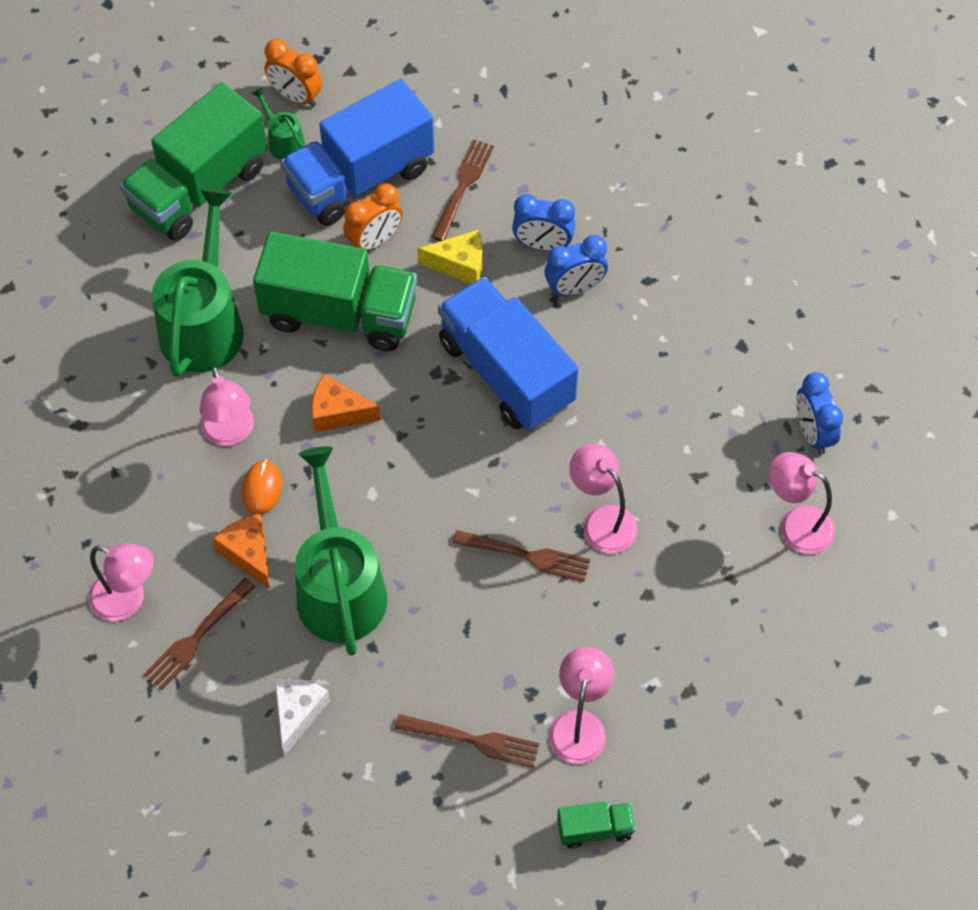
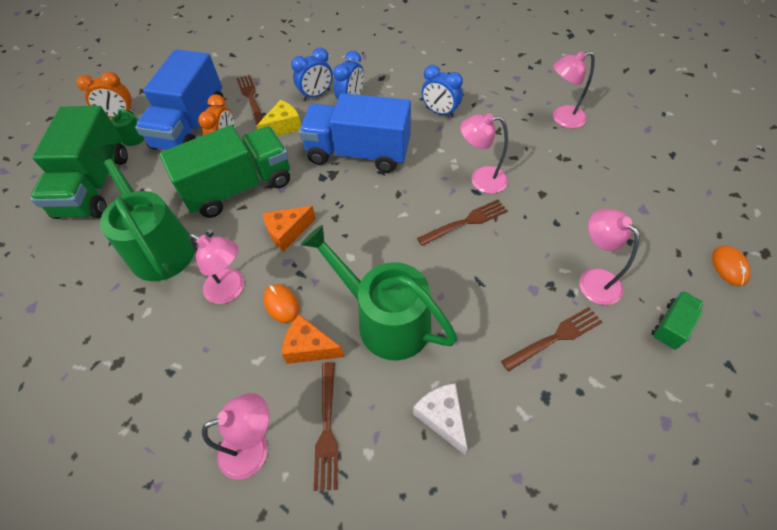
camera: 40 degrees left, 5 degrees down
(735, 837) = (729, 267): none -> orange mouse
(812, 433) = (521, 83): blue clock -> blue clock (440, 112)

